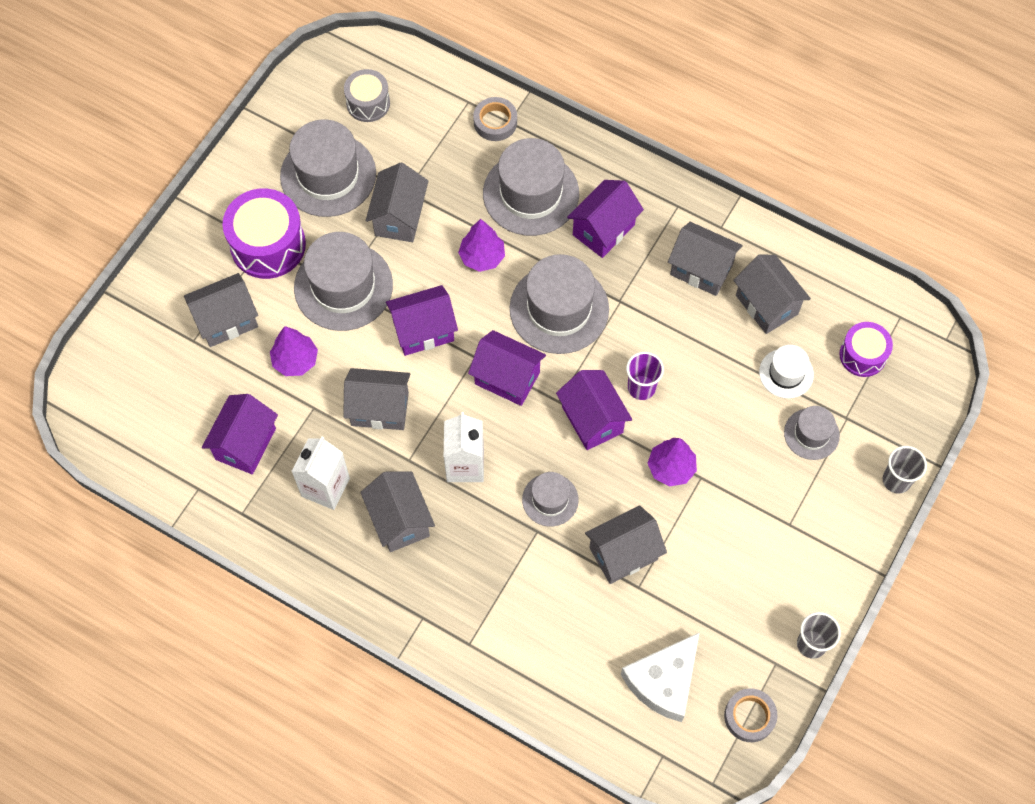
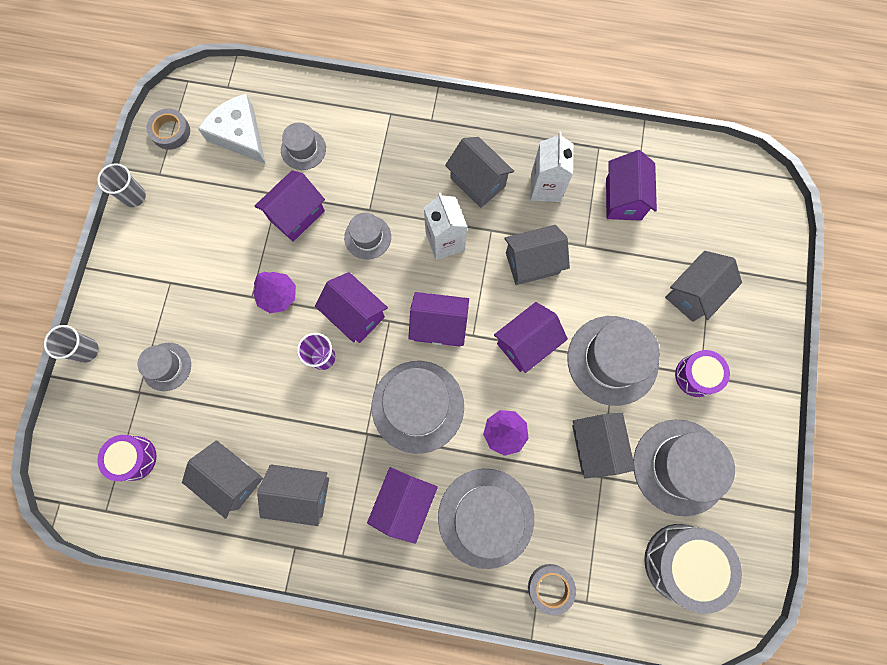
camera: 160 degrees right, 10 degrees up
(268, 245) = (696, 375): purple drum -> purple drum, size x0.60
(295, 360) = (619, 279): purple tree -> none
(368, 103) = (681, 562): grey drum -> grey drum, size x1.66
(591, 634) = (303, 149): none -> grey hat
(623, 553) = (296, 215): grey house -> purple house
(663, 681) = (240, 135): white cheese -> white cheese turned 60 degrees counterclockwise
(786, 373) = (200, 416): white hat -> none

